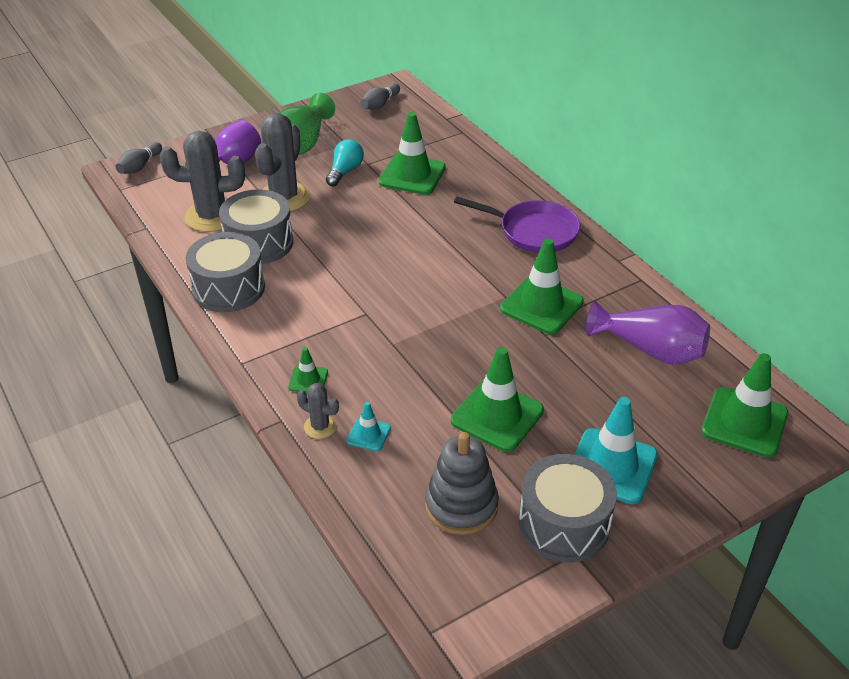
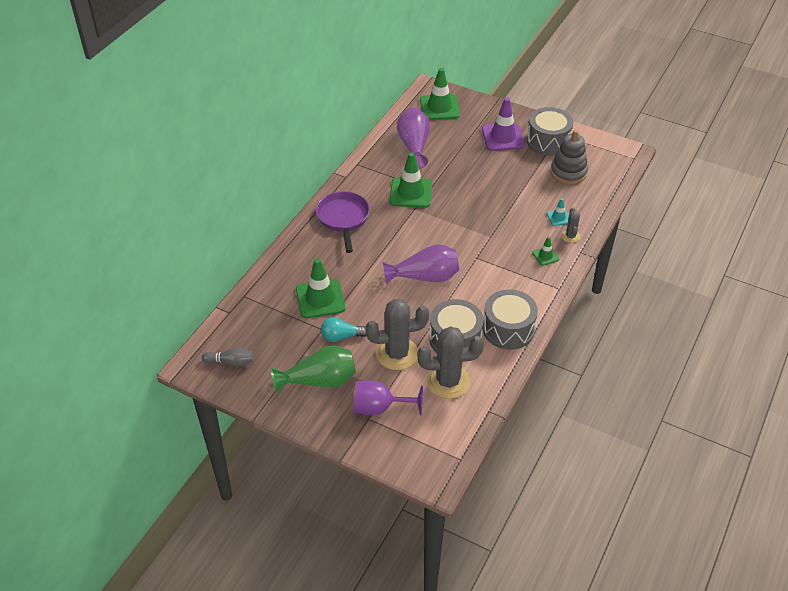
camera: 120 degrees left, 5 degrees up
(140, 166) = (423, 467): grey bowling pin -> none
(212, 216) = (448, 381): grey cactus -> grey cactus turned 60 degrees counterclockwise
(373, 258) = (425, 277): none -> purple vase
(497, 416) = (506, 180): green traffic cone -> none
(611, 466) = (503, 137): turquoise traffic cone -> purple traffic cone

